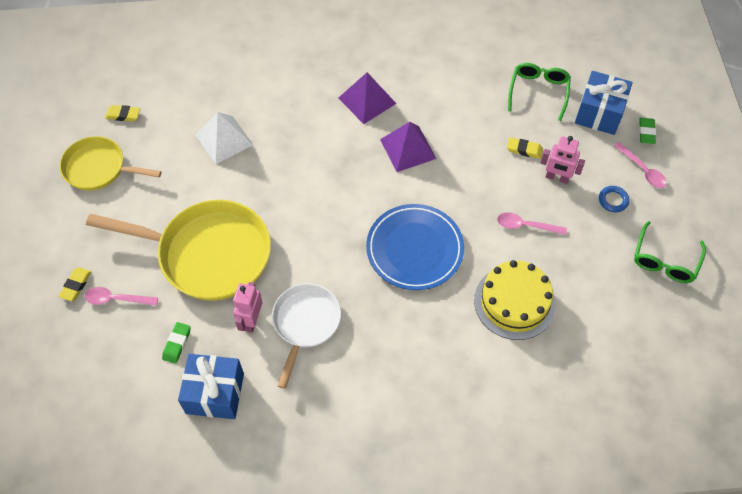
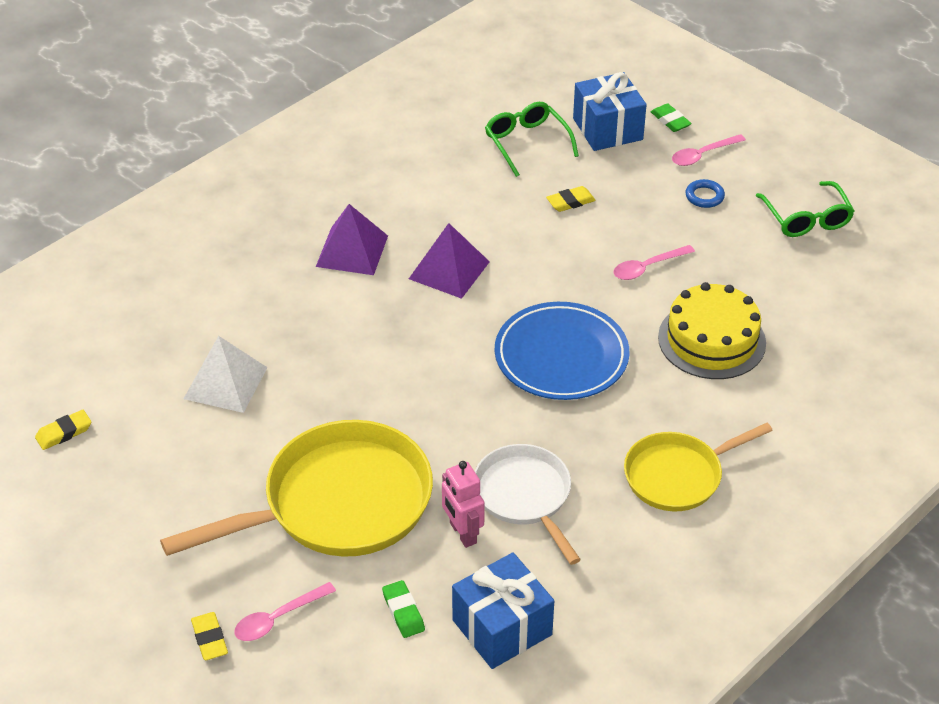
camera: 40 degrees left, 15 degrees down
(99, 168) = (97, 505): yellow pan -> yellow pan (678, 475)
(557, 178) = (630, 208): pink robot -> none
(642, 170) = (702, 155): pink spoon -> pink spoon turned 135 degrees clockwise

